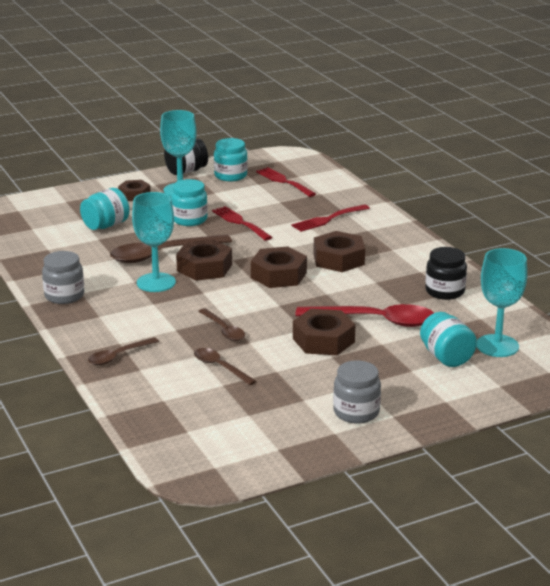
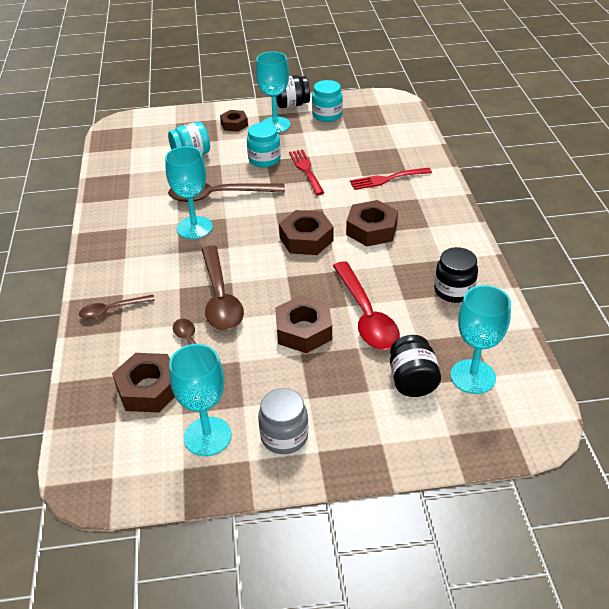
camera: 20 degrees right, 15 degrees up
(64, 296) = (110, 228): grey jar -> none
(204, 268) = (246, 218): brown nut -> brown nut (148, 389)
(224, 330) = (220, 298): brown spoon -> brown spoon, size x1.82
(284, 181) = (370, 128): red fork -> none
(285, 425) = (207, 436): none -> turquoise goblet
(375, 321) = (366, 315): red spoon -> red spoon turned 45 degrees clockwise
(446, 357) = (412, 381): turquoise jar -> black jar

